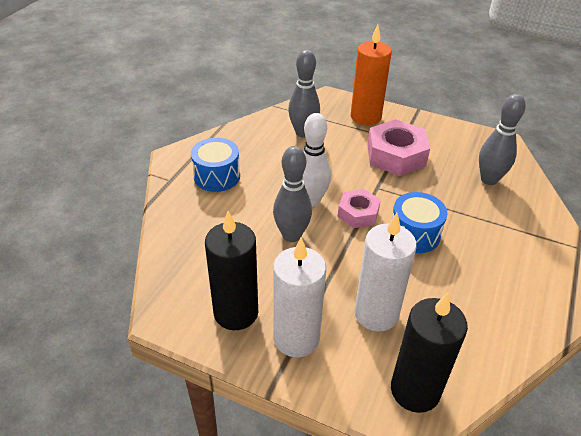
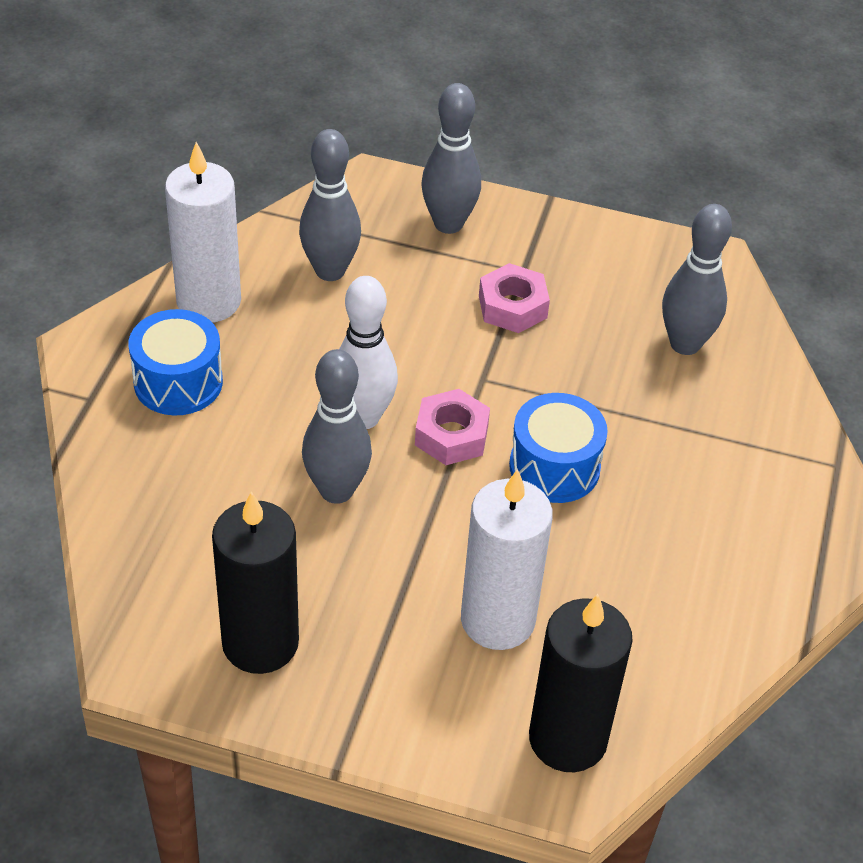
camera: 10 degrees left, 5 degrees up
(296, 338) = (369, 676): white candle -> white candle (208, 301)
(365, 117) = (448, 224): orange candle -> grey bowling pin
(396, 155) = (512, 307): pink nut -> pink nut, size x0.61

